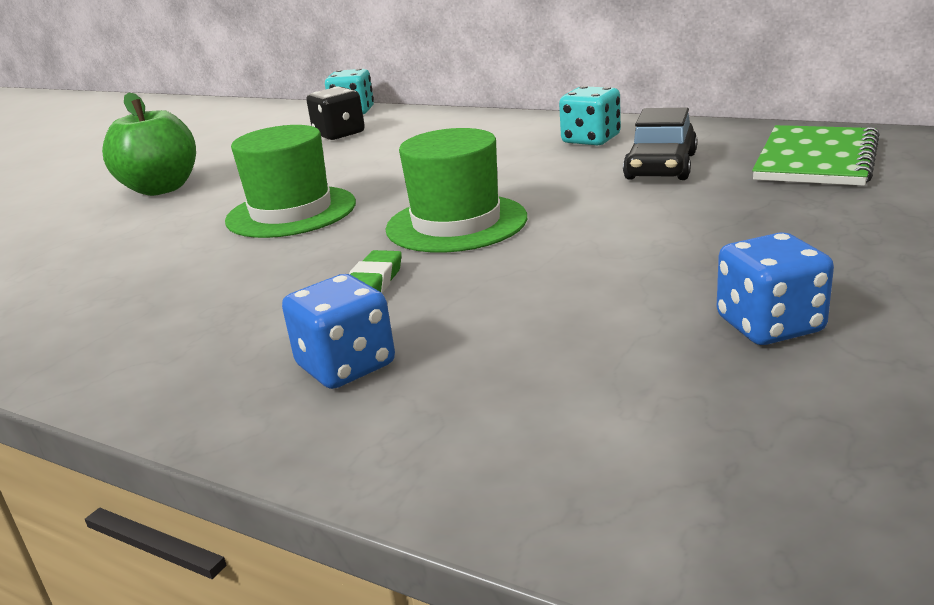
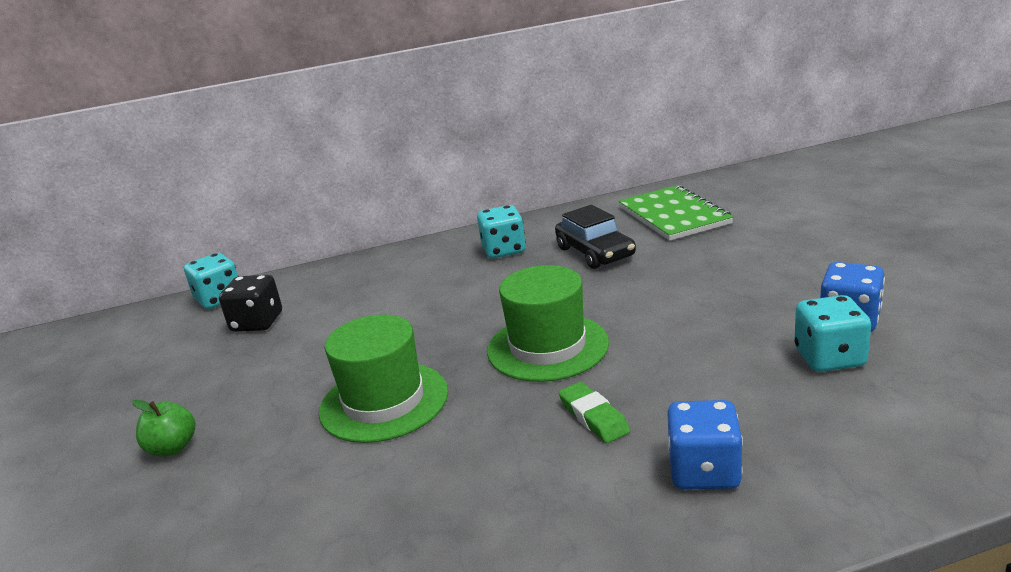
camera: 45 degrees left, 0 degrees up
(161, 189) = (173, 448): green apple -> green apple, size x0.54
(659, 346) = (829, 357): none -> turquoise dice

